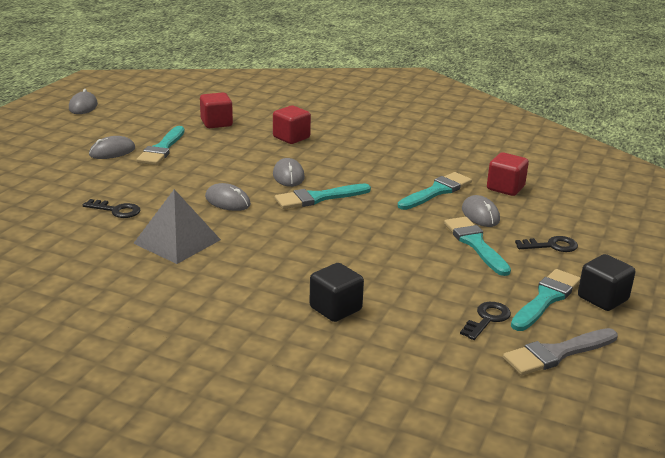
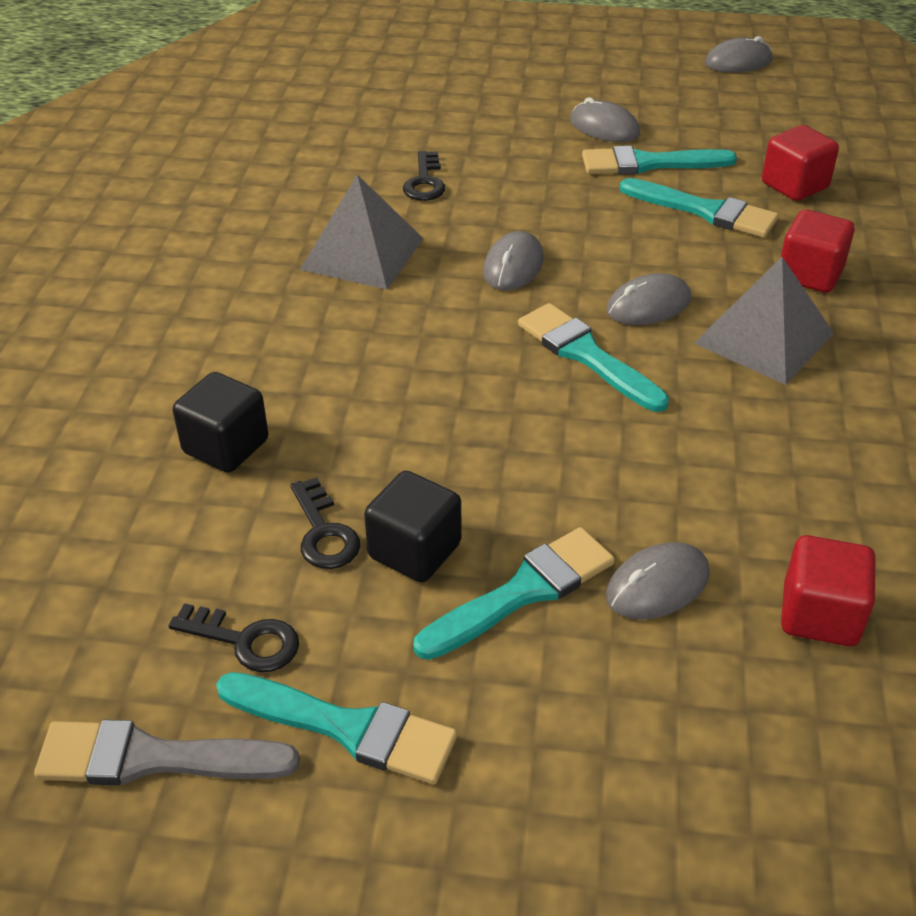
camera: 75 degrees right, 15 degrees up
(331, 157) = (764, 338): none -> grey pyramid
(437, 191) = (721, 503): turquoise brush -> turquoise brush (705, 211)
(551, 246) = (579, 723): black key -> black key (324, 532)
(556, 353) = (153, 758): grey brush -> grey brush turned 45 degrees counterclockwise
(602, 298) = (381, 833): black cube -> black cube (414, 550)

